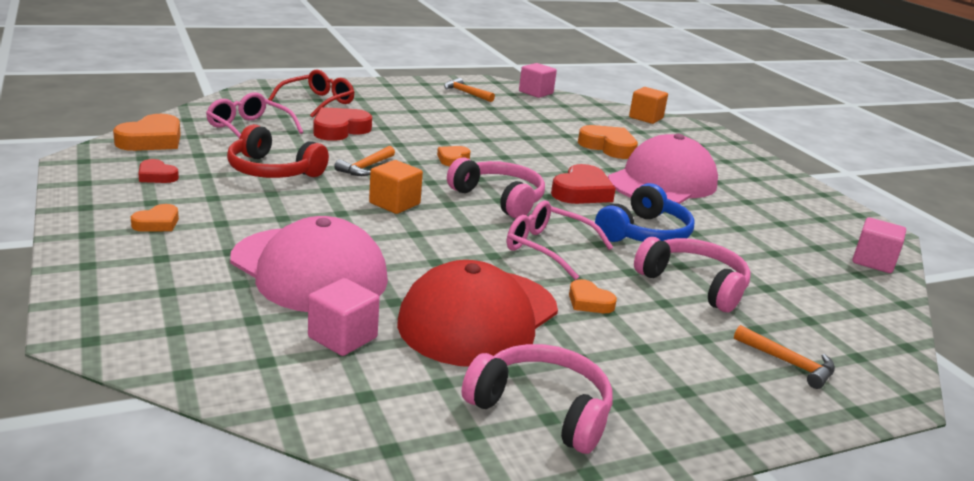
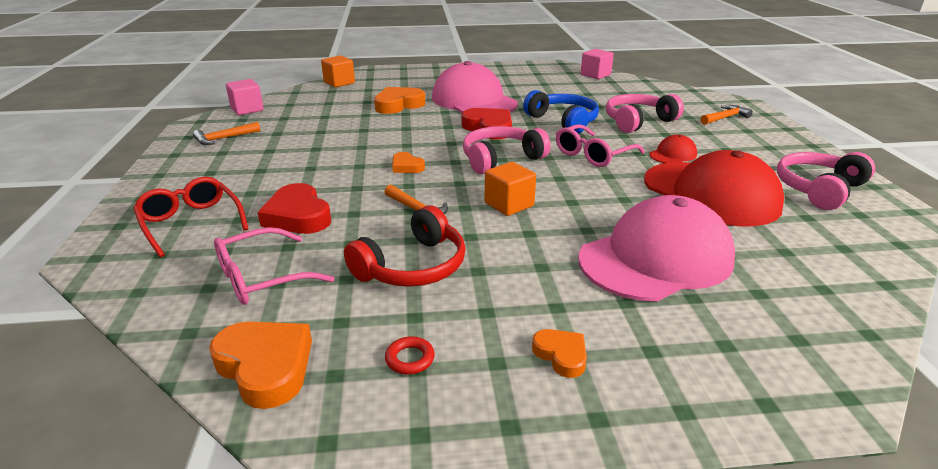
camera: 70 degrees left, 5 degrees up
(156, 176) = (410, 359): red heart -> red ring
(342, 337) = (768, 250): pink cube -> none
(589, 302) = (673, 154): orange heart -> red cap

